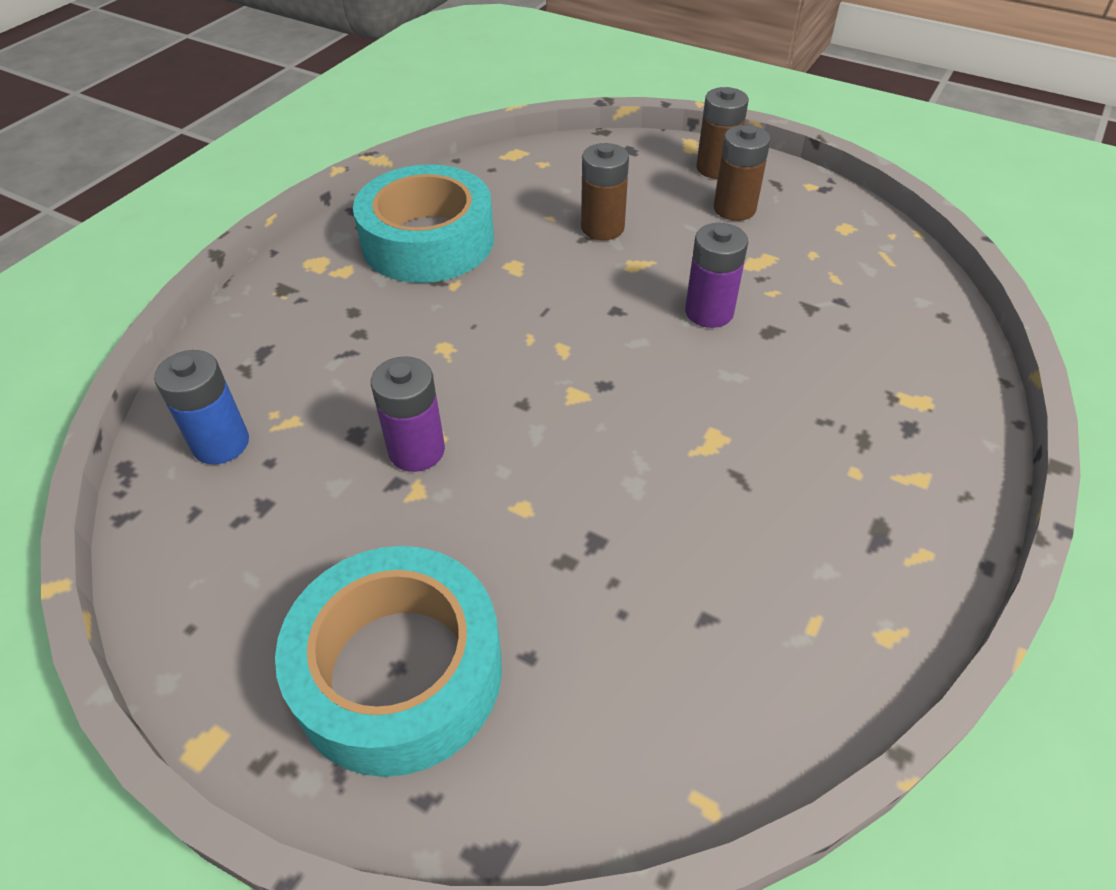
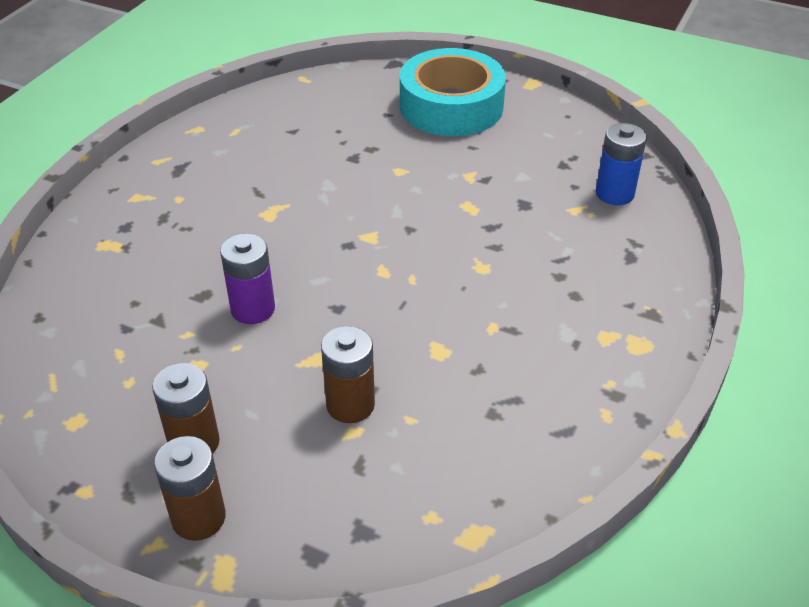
camera: 175 degrees right, 5 degrees down
(416, 450) = (477, 196): purple battery -> none
(428, 241) = (537, 376): turquoise tape -> none

